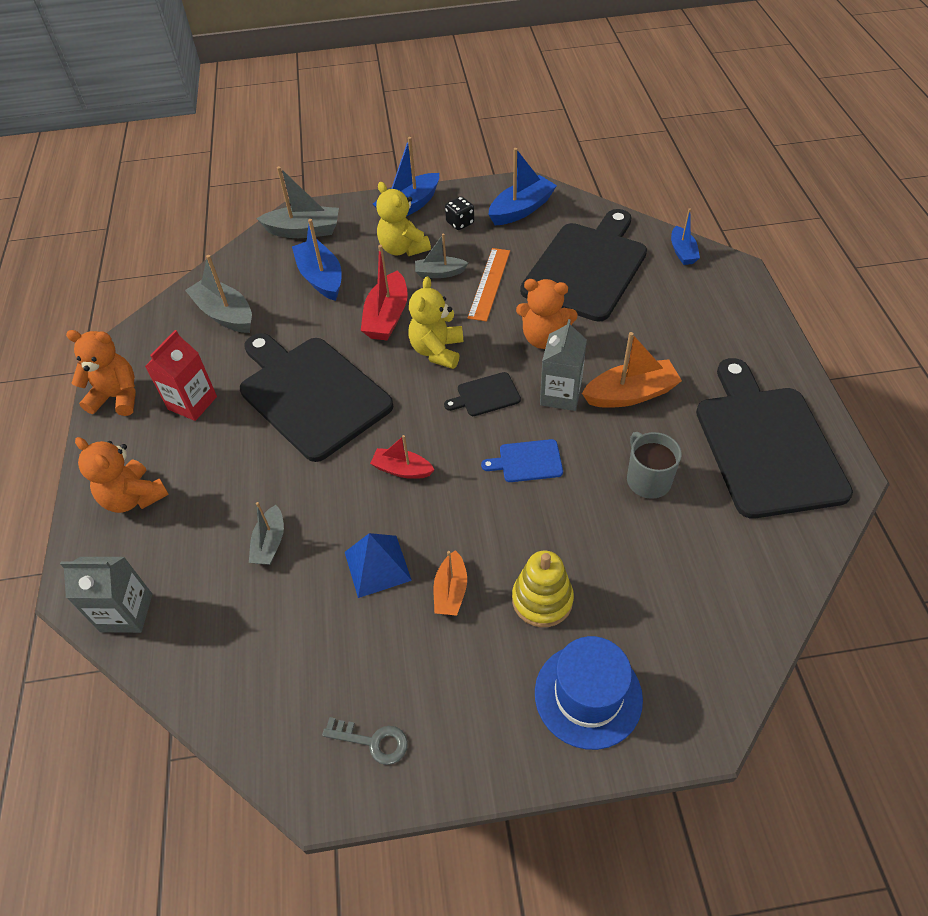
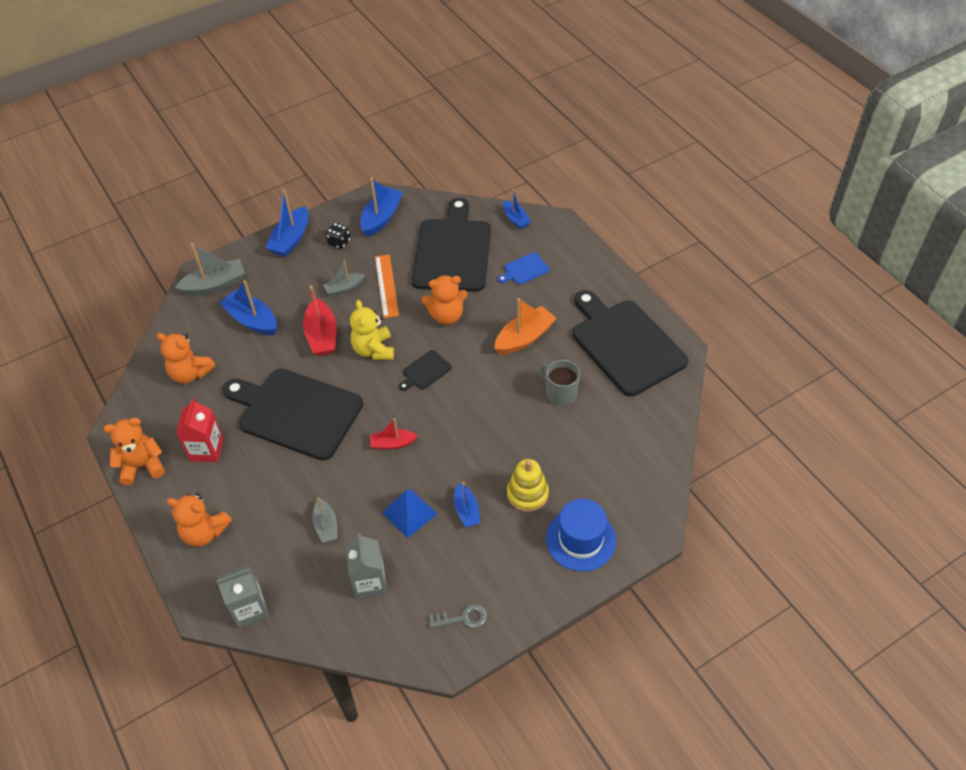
camera: 25 degrees left, 0 degrees up
(225, 314) = (190, 373): grey boat -> orange teddy bear
(403, 248) = (305, 277): yellow teddy bear -> none
(450, 591) = (466, 510): orange boat -> blue boat
(527, 461) = (476, 408): blue cutting board -> blue cutting board (524, 269)
(560, 395) = (477, 354): grey carton -> grey carton (370, 582)

